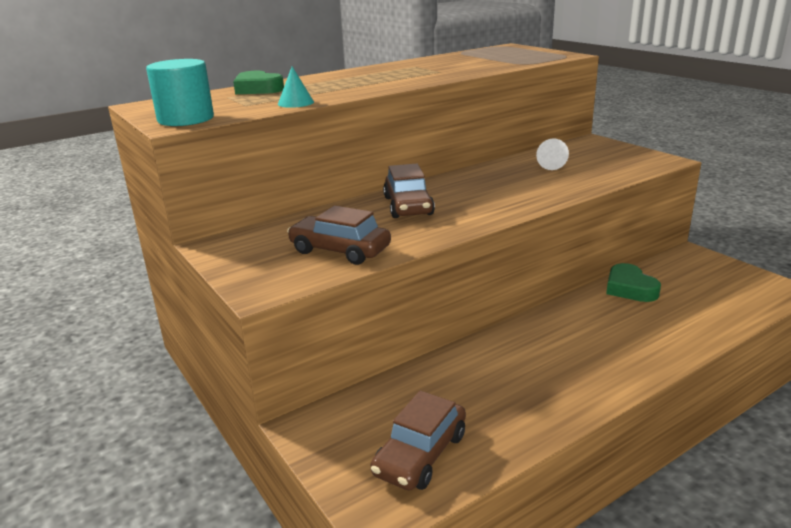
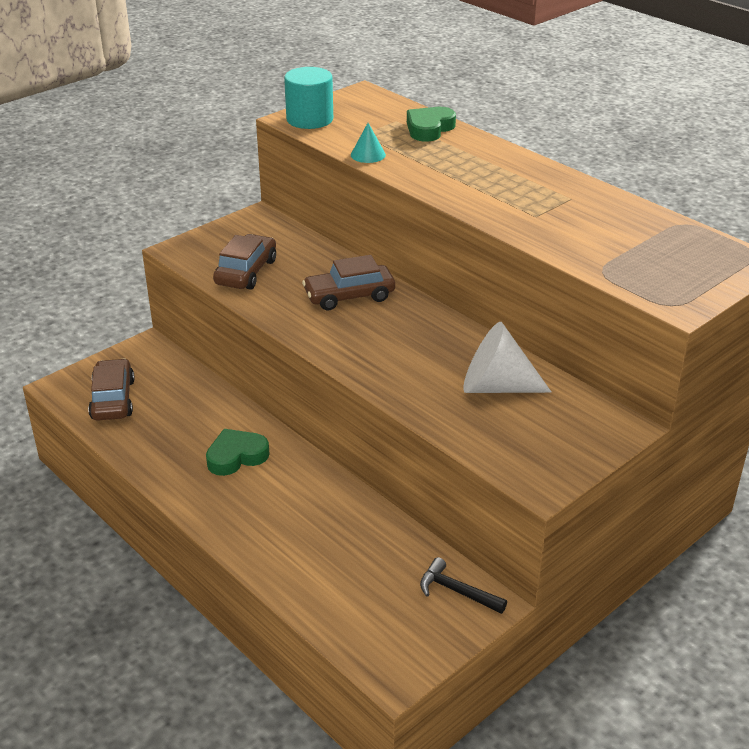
camera: 80 degrees right, 10 degrees up
(420, 454) = (113, 399): brown car -> brown car turned 60 degrees clockwise
(552, 165) = (496, 387): white cone -> white cone, size x1.94
(629, 288) = (378, 531): green heart -> green heart (236, 456)
(685, 263) = (457, 591): none -> black hammer

